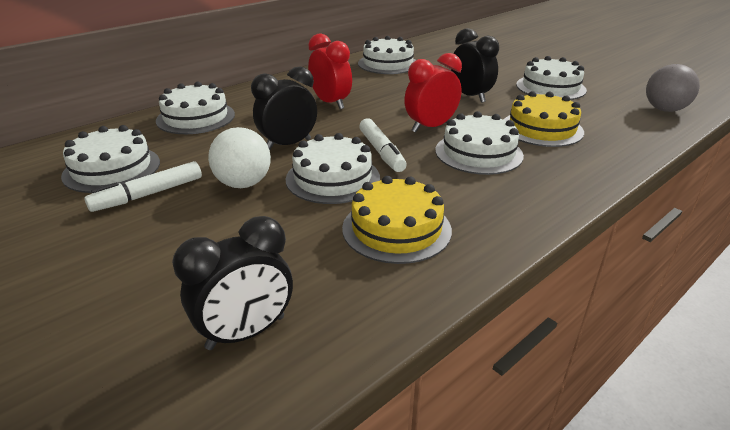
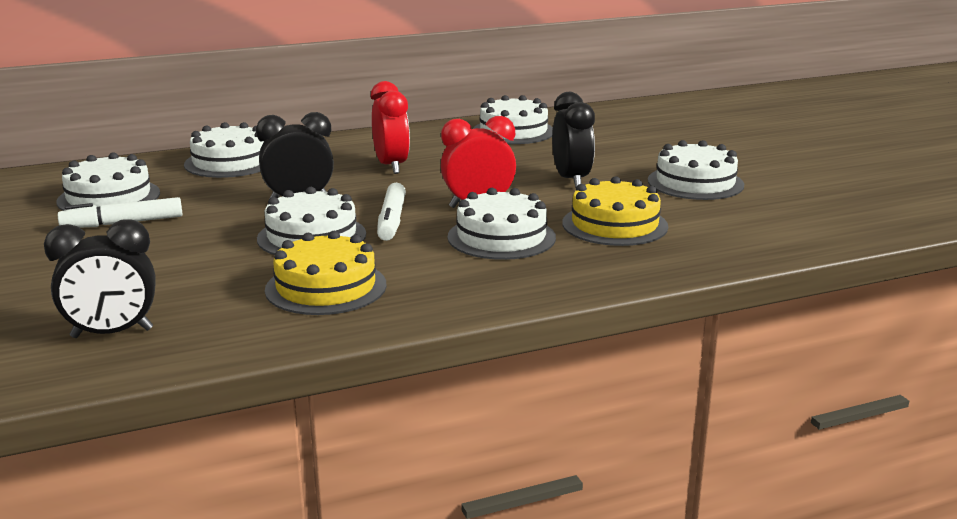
camera: 20 degrees right, 10 degrees down
(243, 184) = (218, 228): white ball -> none
(664, 109) = (819, 227): grey ball -> none

